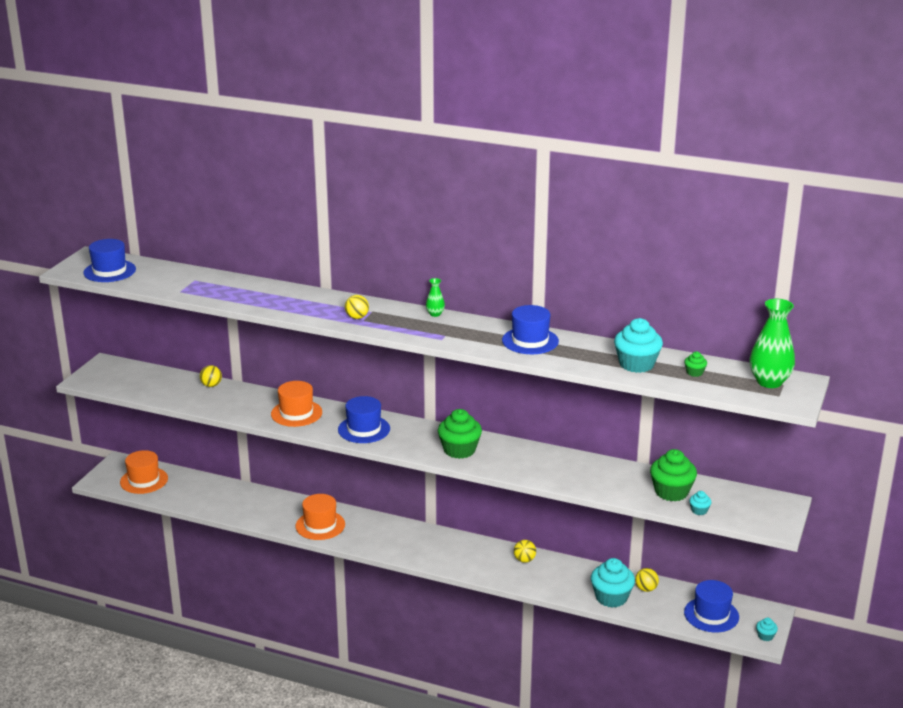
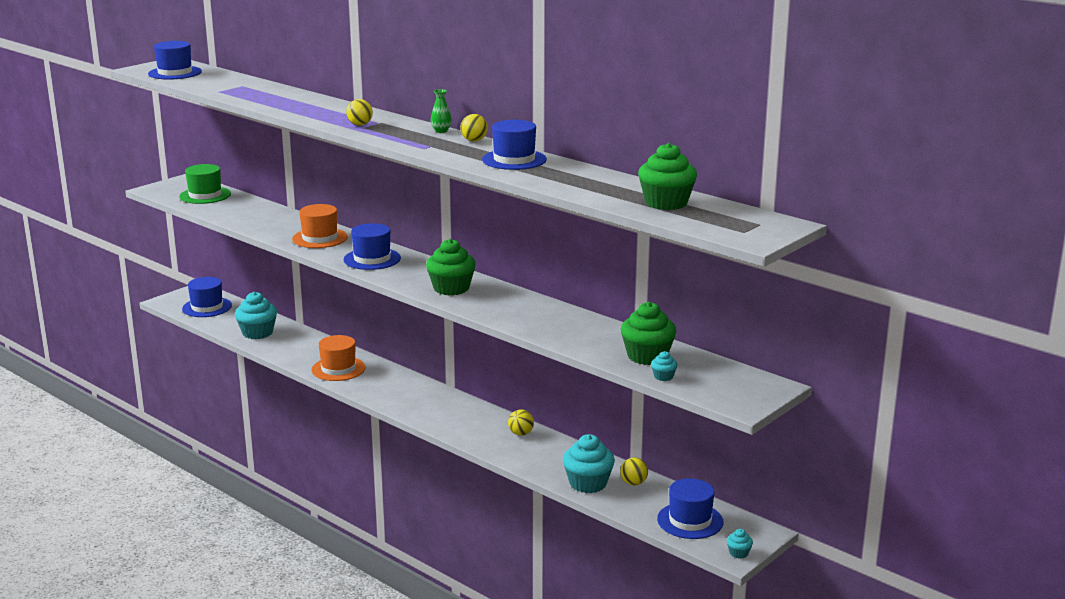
camera: 20 degrees right, 5 degrees down
(142, 379) = (205, 195): none -> green hat
(144, 480) = (207, 307): orange hat -> blue hat
(211, 385) = (262, 208): yellow ball -> yellow ball (474, 140)
(636, 364) = (608, 189): turquoise cupcake -> turquoise cupcake (257, 333)
(694, 372) = (666, 203): green cupcake -> green cupcake, size x2.16
(769, 382) = (745, 220): green vase -> none

